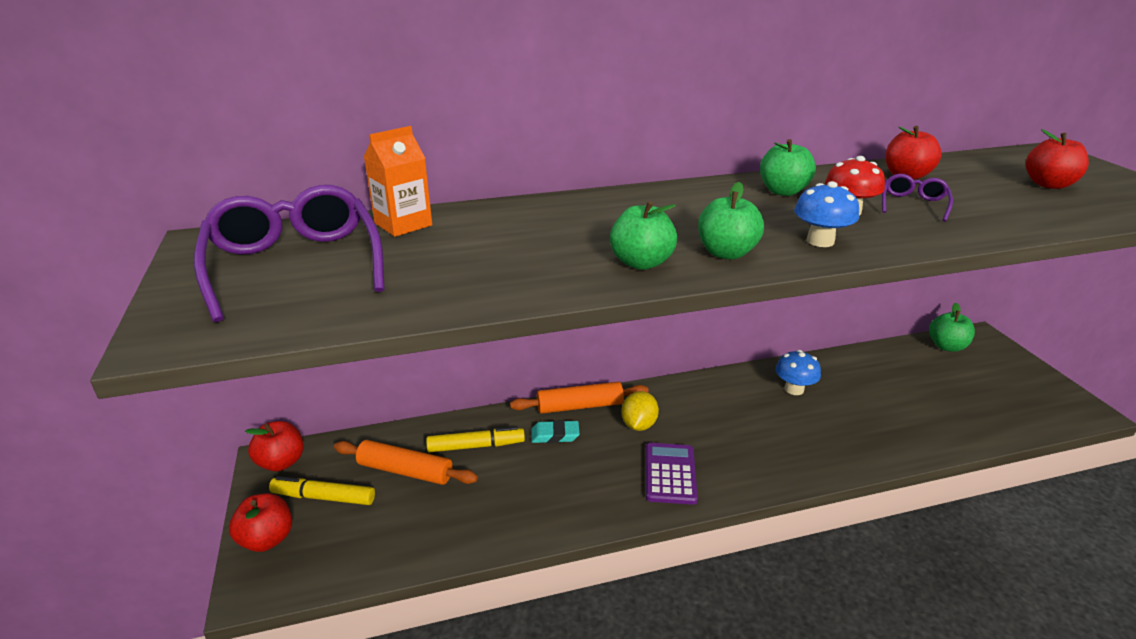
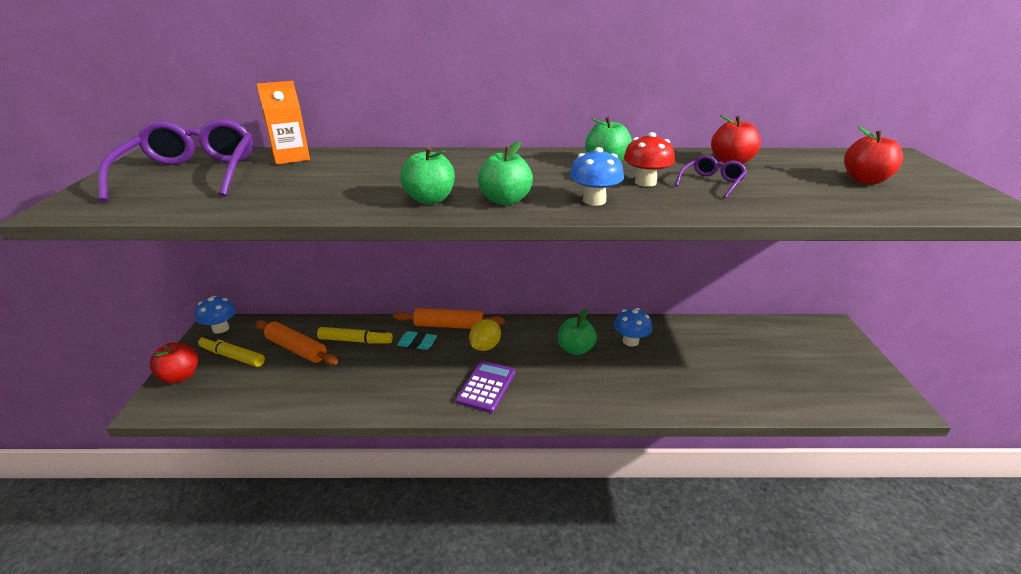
camera: 15 degrees right, 0 degrees up
(281, 462) = (221, 328): red apple -> blue mushroom
(946, 346) = (794, 329): green apple -> green apple (575, 349)

